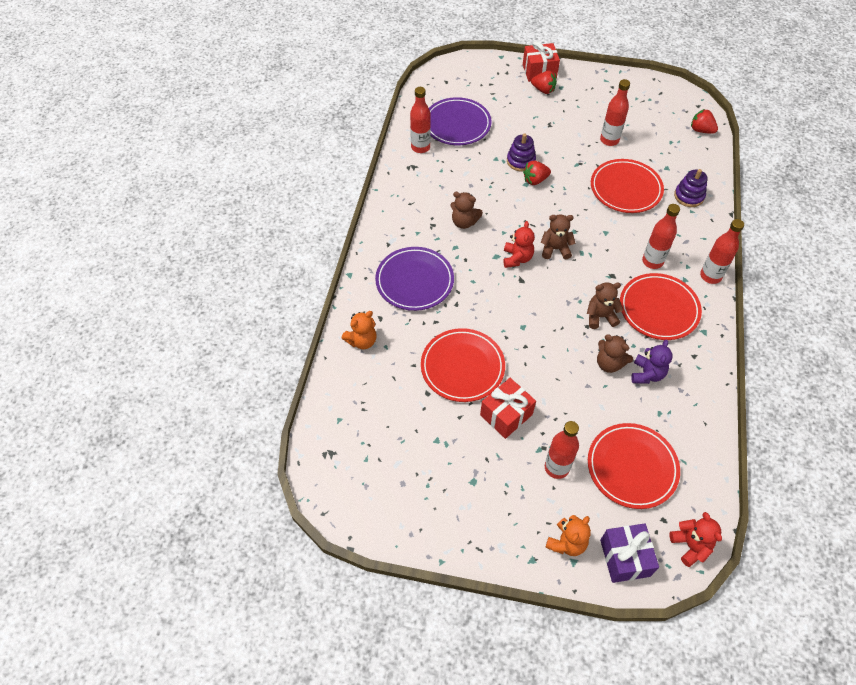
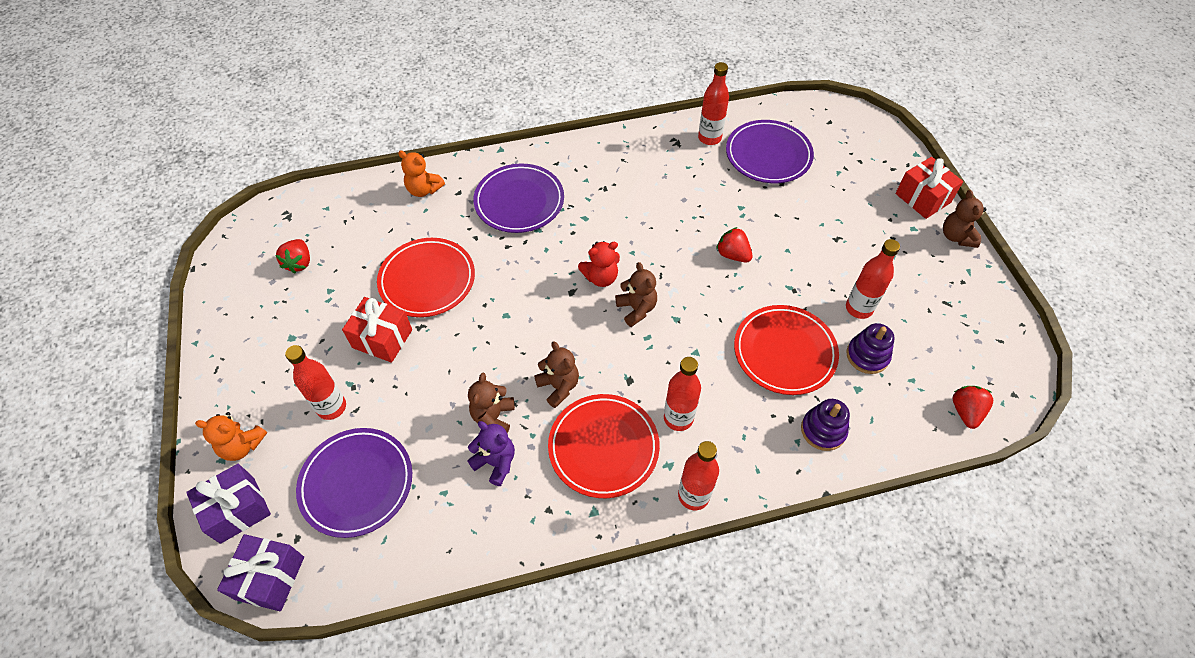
camera: 65 degrees right, 0 degrees up
(464, 222) = (625, 213): brown teddy bear -> brown teddy bear (956, 236)
(520, 161) = (754, 231): purple stacking toy -> purple stacking toy (867, 356)
(543, 90) = (893, 213): red strawberry -> red strawberry (299, 263)
(632, 467) = (357, 483): red plate -> purple plate
(647, 374) = (495, 462): purple teddy bear -> purple teddy bear turned 135 degrees counterclockwise
(690, 545) = (270, 578): red teddy bear -> purple gift

